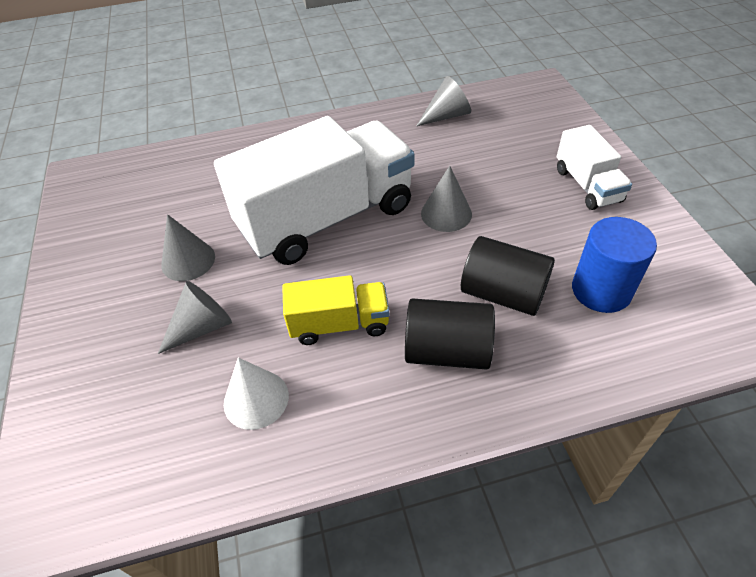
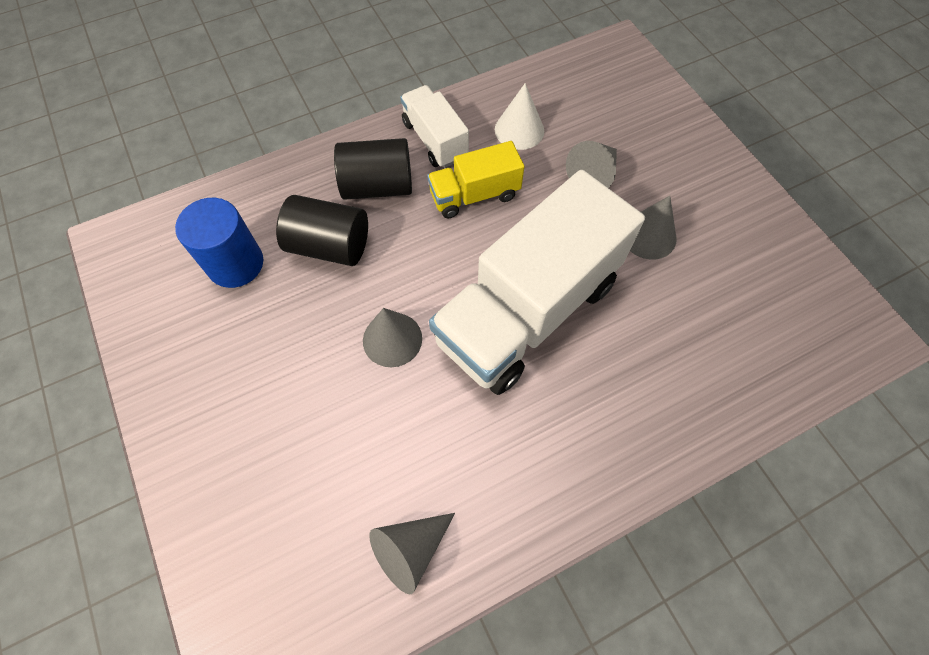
camera: 165 degrees right, 15 degrees up
(587, 185) = (218, 414): white truck -> white truck (435, 140)

